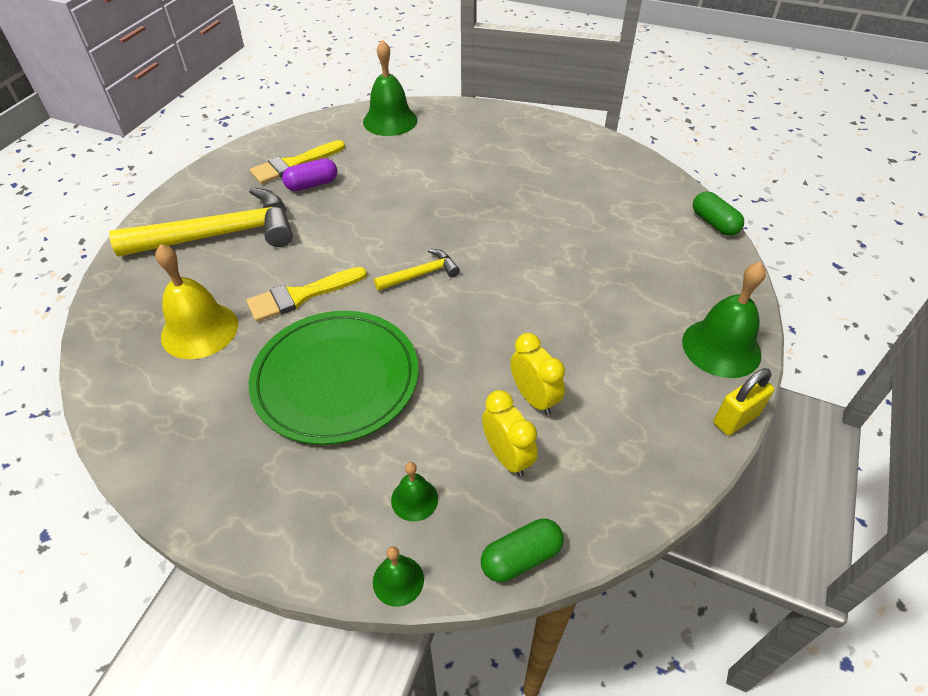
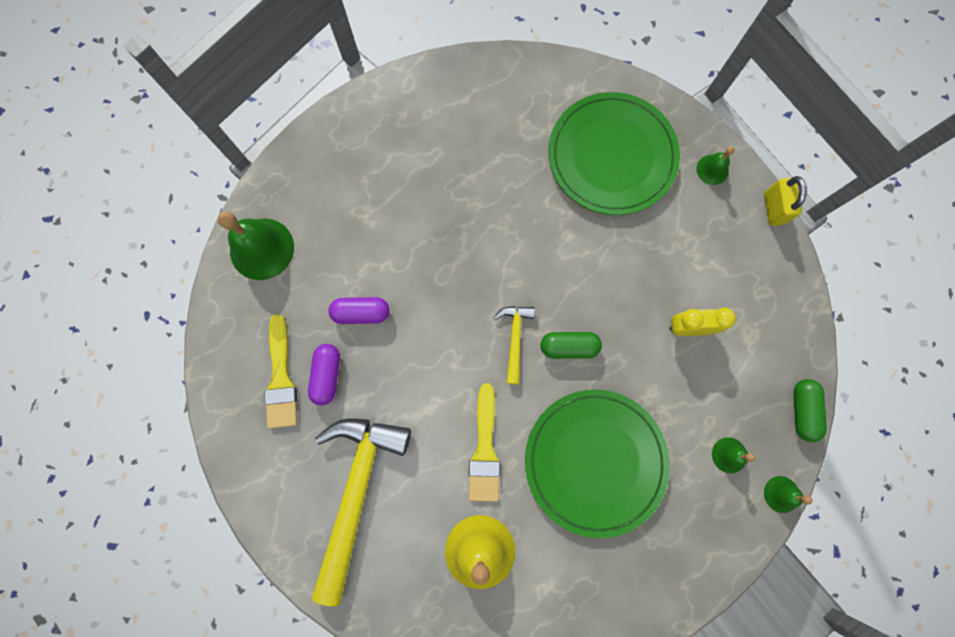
camera: 60 degrees left, 30 degrees up
(376, 182) = (361, 313): none -> purple capsule
(507, 457) = (727, 376): yellow clock -> none
(653, 269) = (612, 156): none -> green plate
(714, 223) = (588, 71): green capsule -> green capsule (569, 346)
(721, 347) = (712, 169): green bell -> green bell, size x0.51

